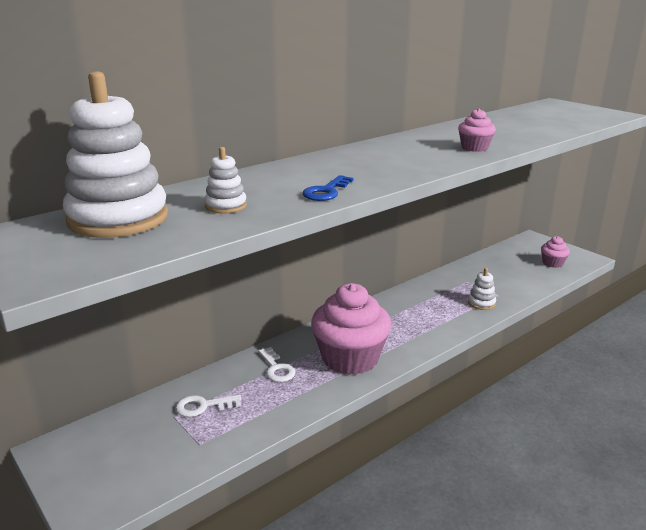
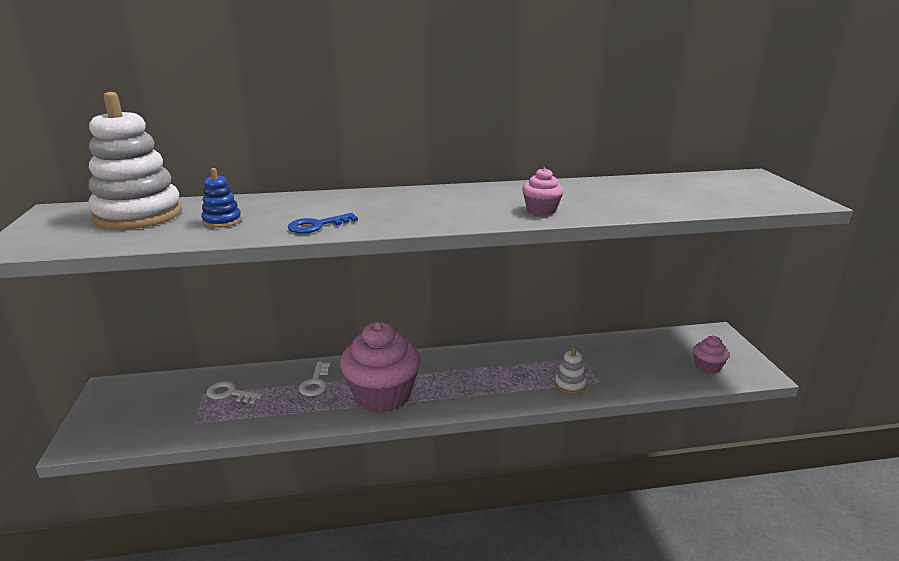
camera: 30 degrees right, 0 degrees up
(226, 206) = (222, 221): white stacking toy -> blue stacking toy

